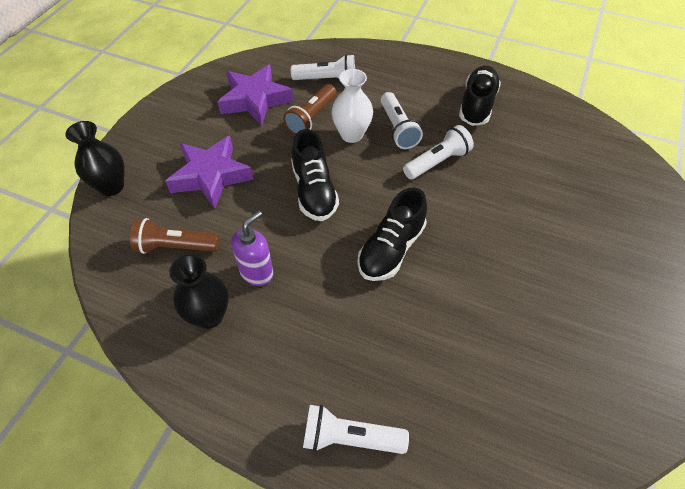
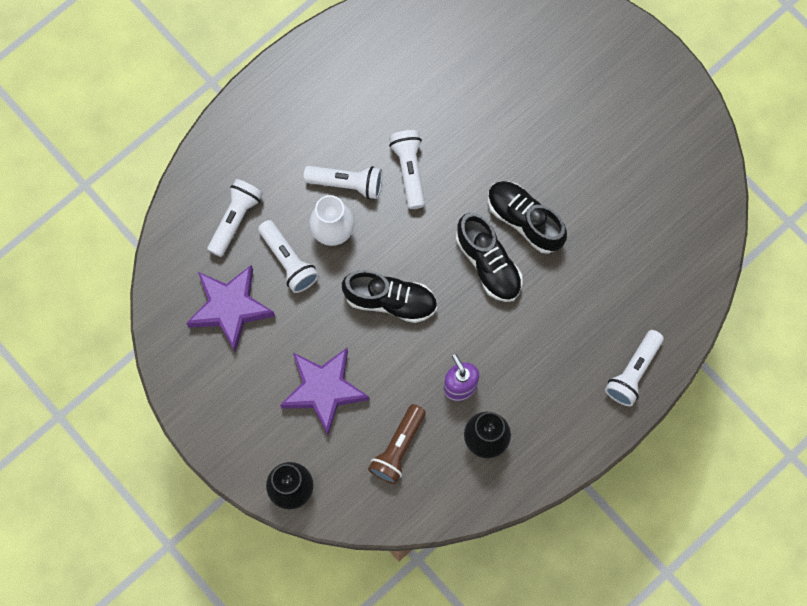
camera: 65 degrees left, 20 degrees up
(311, 118) = (288, 261): brown flashlight -> white flashlight
(477, 105) = (352, 89): black shoe -> black shoe (525, 220)

